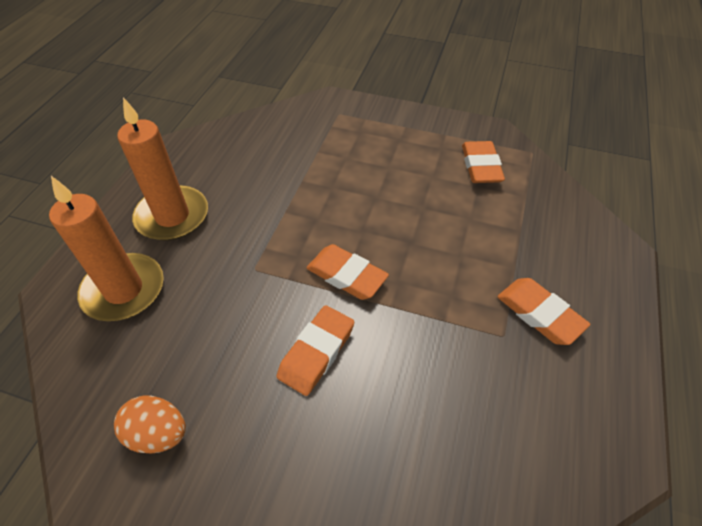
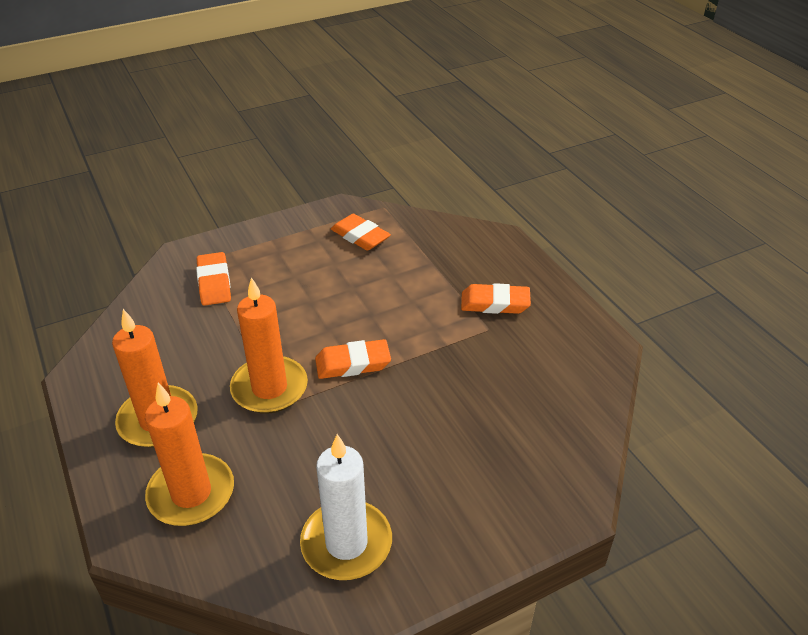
camera: 45 degrees left, 10 degrees down
(158, 434) = (346, 543): orange egg -> white candle
(264, 248) = (269, 388): none -> orange candle
(316, 352) = (390, 420): orange eraser -> orange eraser (214, 283)

